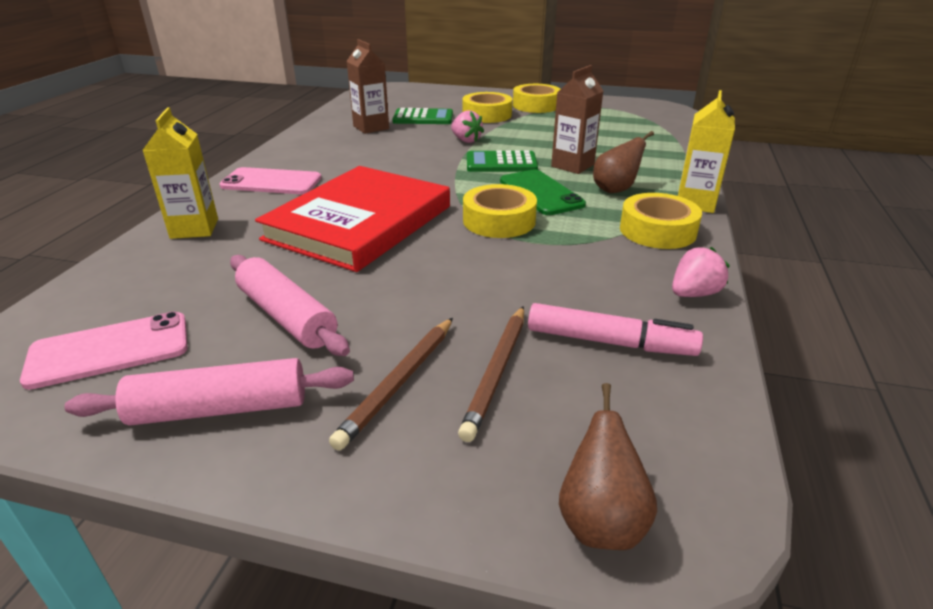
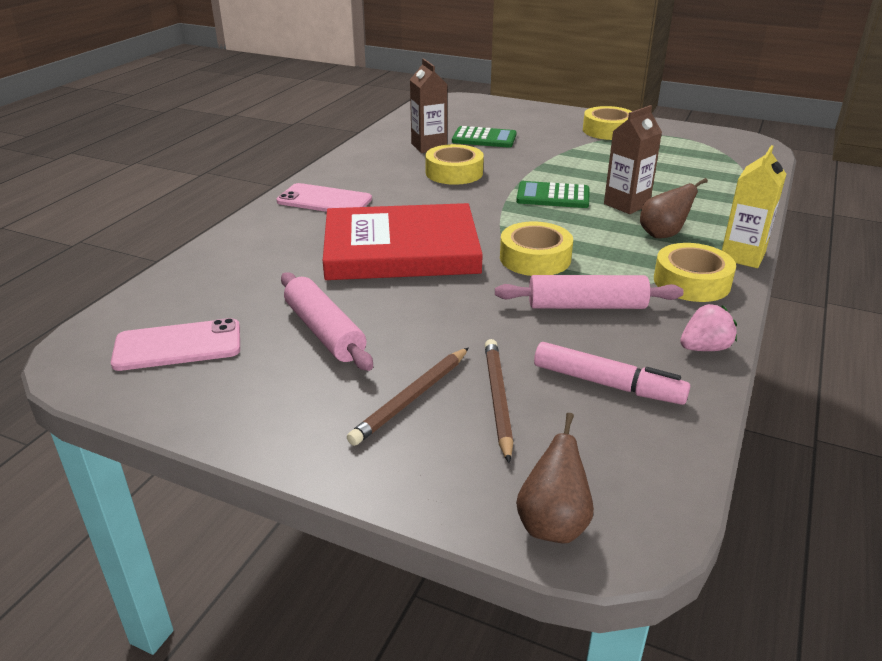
camera: 10 degrees right, 0 degrees up
(194, 228) = (251, 242): yellow carton -> none
(220, 408) = (263, 402): pink rolling pin -> pink rolling pin (586, 306)
(359, 223) = (401, 249): red book -> red book turned 45 degrees clockwise
(466, 140) = (523, 168): pink strawberry -> none
(487, 115) = (552, 139): yellow tape -> yellow tape (454, 173)
(496, 372) = (497, 399): brown pencil -> brown pencil turned 150 degrees clockwise
(541, 193) = (585, 232): green phone -> none

